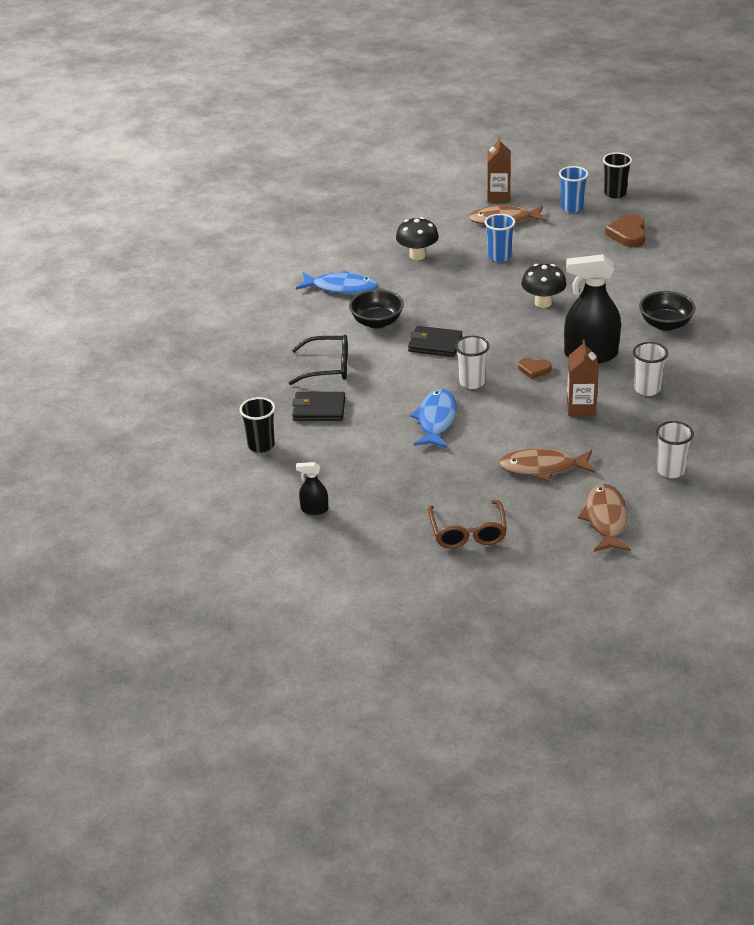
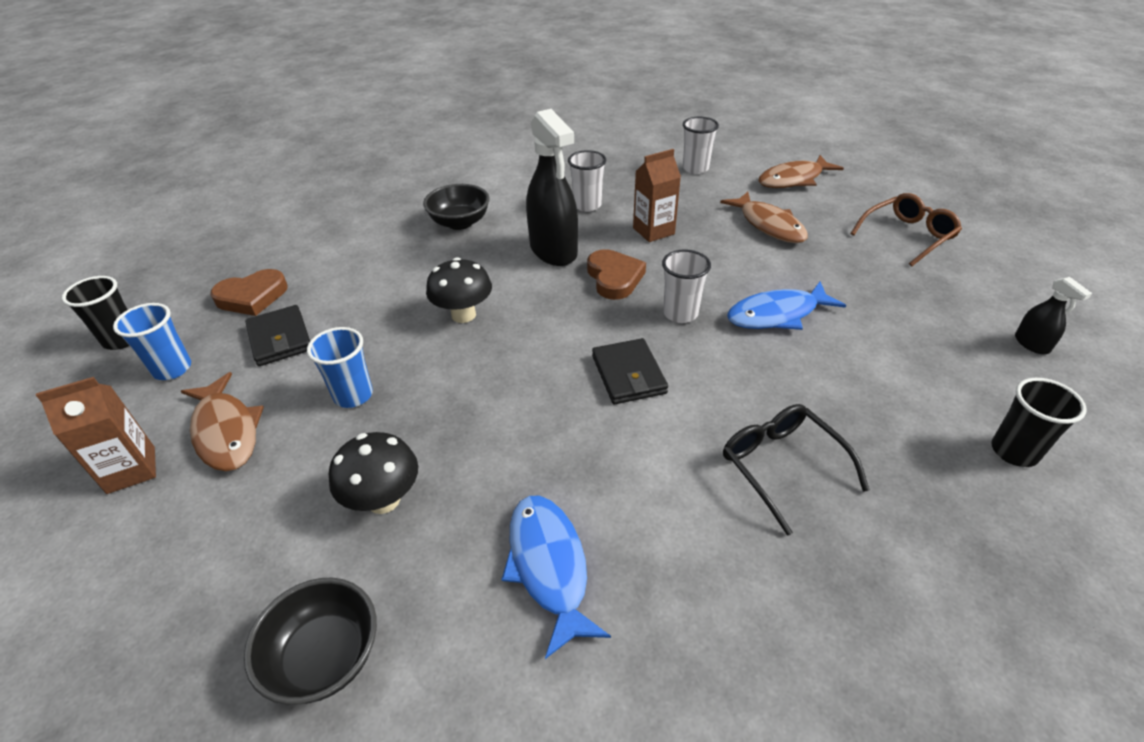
camera: 120 degrees left, 5 degrees up
(319, 409) = (876, 427): black wallet -> black wallet (280, 339)
(377, 322) = (621, 462): black bowl -> black bowl (325, 657)
(534, 370) = (614, 278): brown heart -> brown heart, size x1.62

